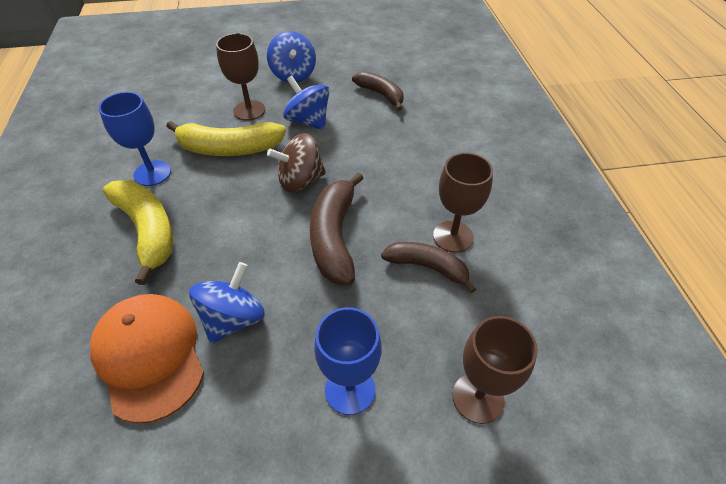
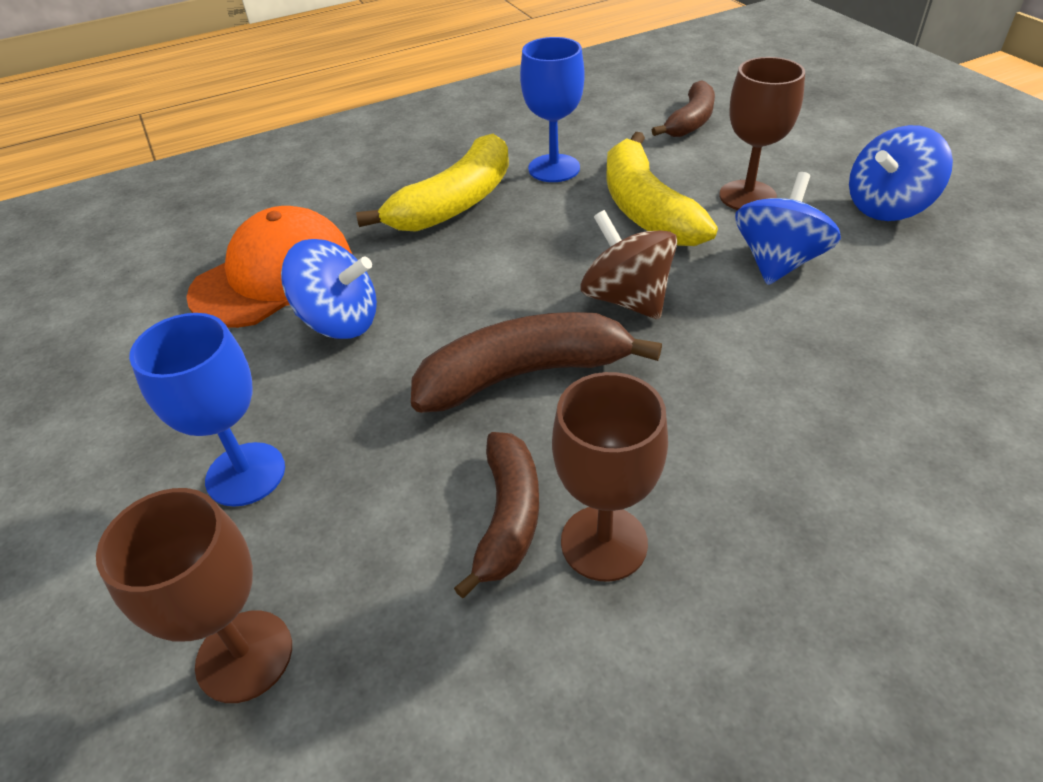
camera: 75 degrees right, 5 degrees down
(381, 94) = (948, 329): brown banana -> brown banana (690, 121)

